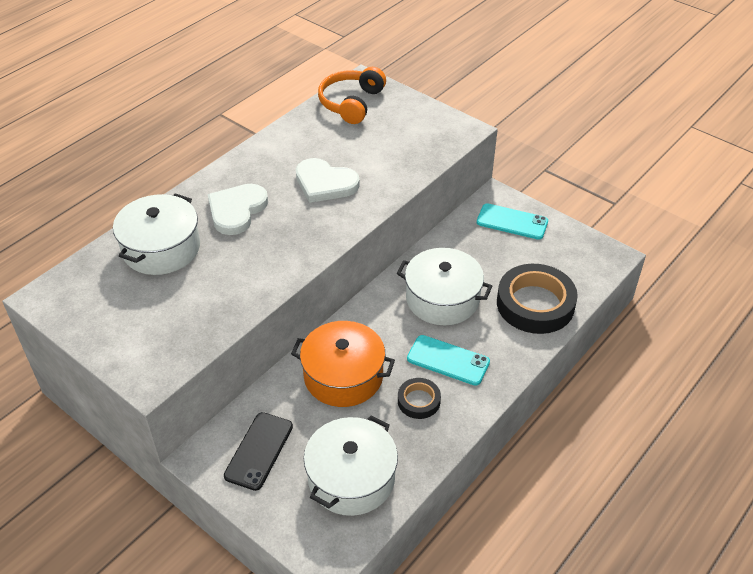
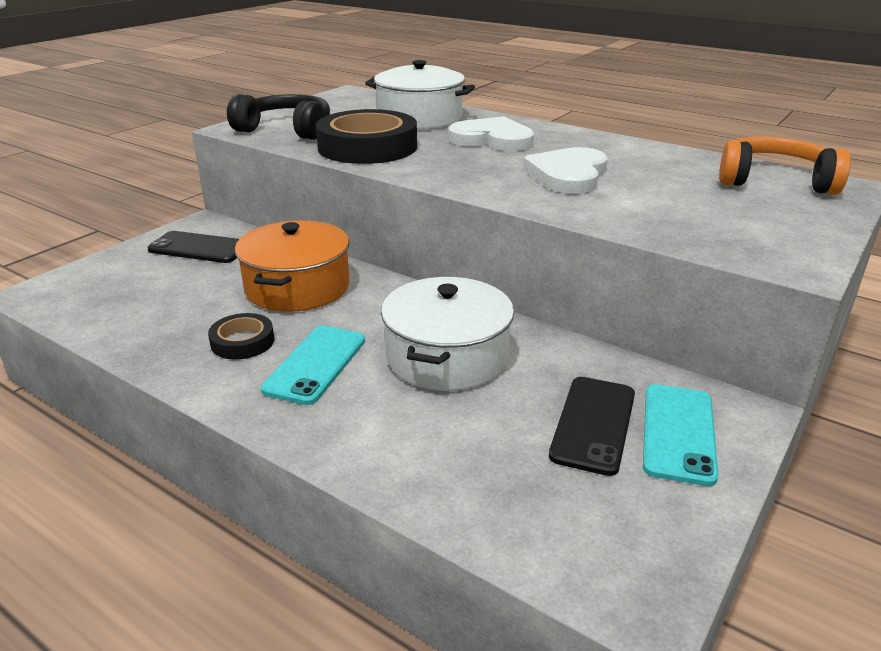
camera: 85 degrees right, 15 degrees down
(169, 339) = (286, 130): none -> black headphones
(351, 478) = (136, 300): white pot -> none
(506, 249) = (593, 424): none -> black phone
(535, 304) = (450, 461): black tape -> black tape (367, 147)

